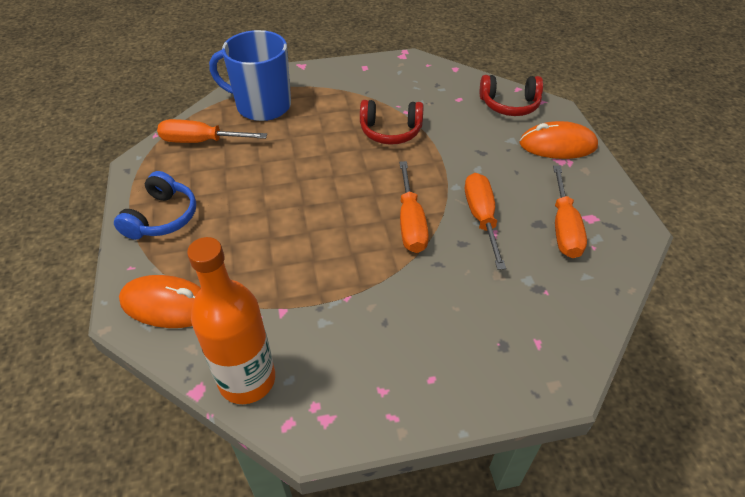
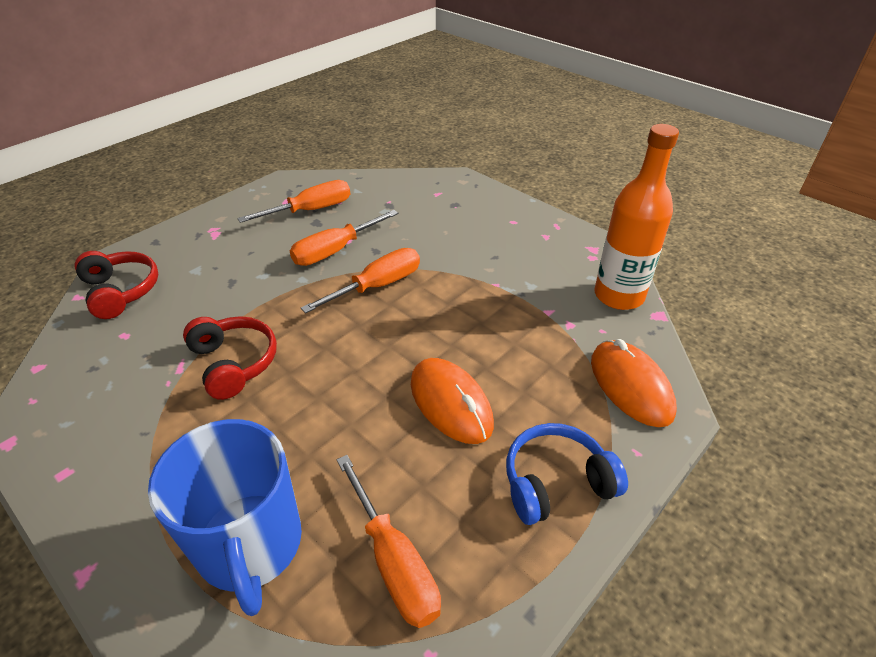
camera: 125 degrees left, 5 degrees down
(557, 145) = (188, 241): orange mouse -> orange mouse (451, 403)

